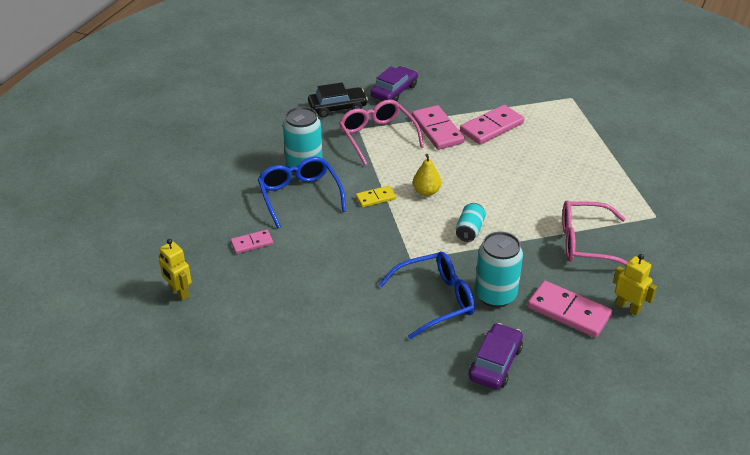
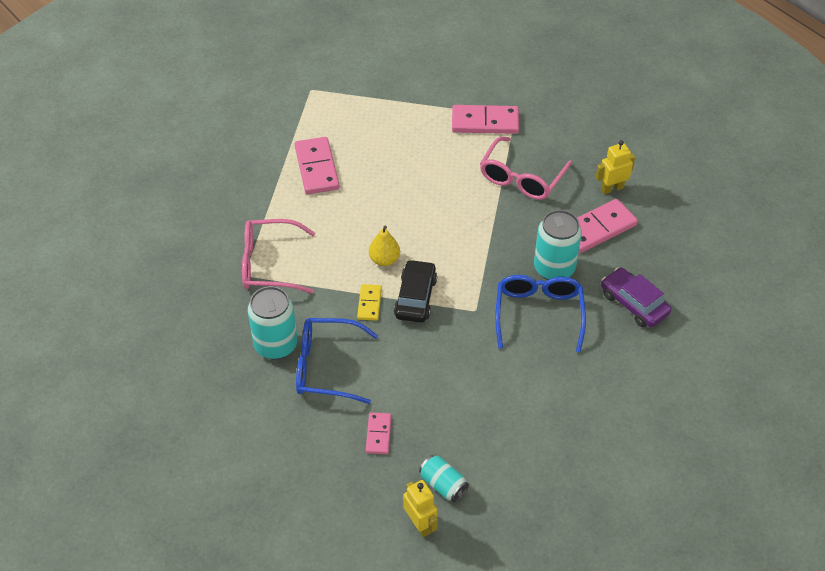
camera: 65 degrees left, 10 degrees up
(179, 292) = (420, 524): yellow robot -> yellow robot turned 105 degrees counterclockwise
(337, 107) = (192, 279): black car -> black car (415, 297)
(394, 91) = (198, 219): purple car -> none
(437, 130) = (292, 211): pink domino -> pink domino (485, 122)
(469, 230) = (460, 250): turquoise can -> turquoise can (443, 485)

